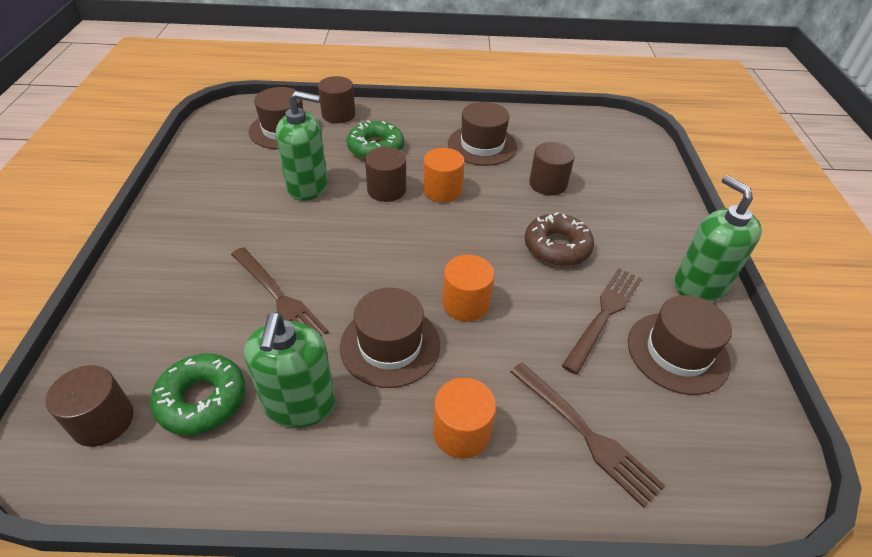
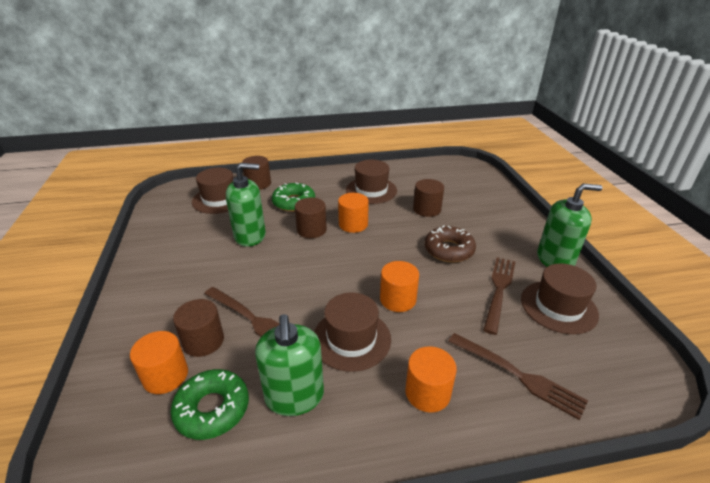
camera: 10 degrees left, 10 degrees down
(103, 420) = (130, 443): brown cylinder -> brown cylinder (203, 341)
(161, 349) = (165, 375): none -> orange cylinder
(699, 285) = (555, 260): green soap dispenser -> green soap dispenser turned 120 degrees clockwise

